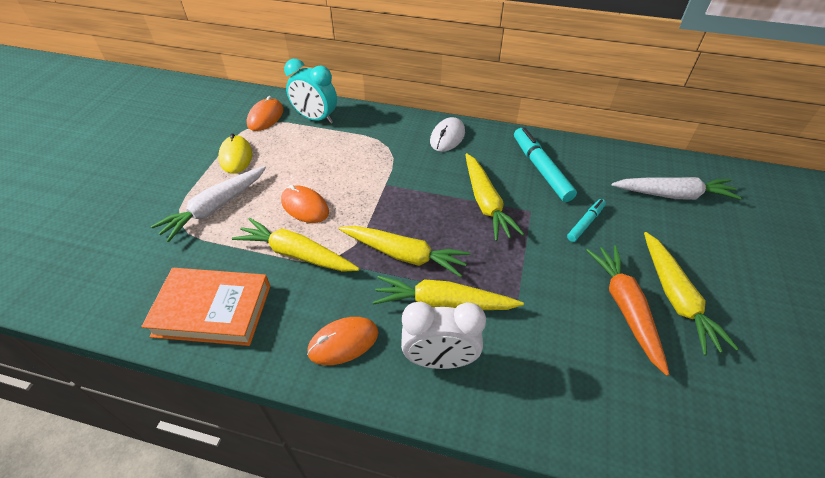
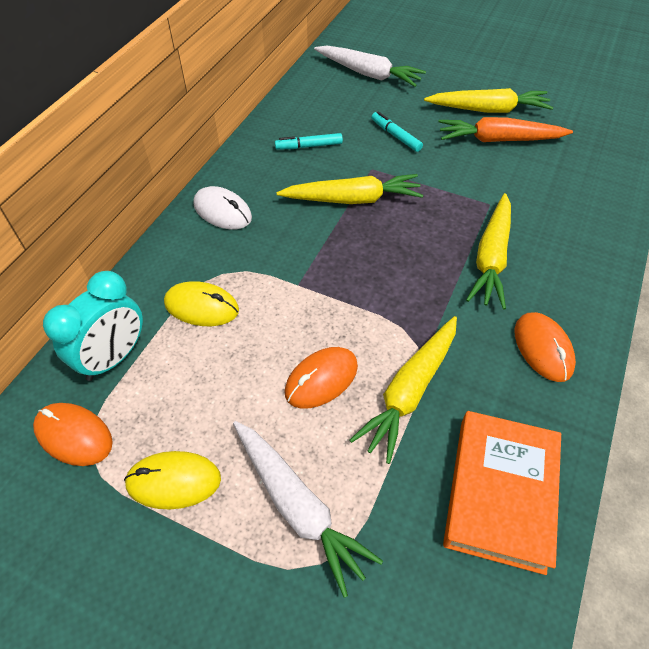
camera: 80 degrees left, 5 degrees up
(358, 144) = (201, 307): none -> yellow mouse
(404, 255) = (423, 281): yellow carrot -> none
(439, 360) = (559, 271): white clock -> none
(541, 169) = (309, 146): turquoise marker -> turquoise marker, size x0.57
(673, 195) = (368, 74): white carrot -> white carrot turned 105 degrees clockwise

